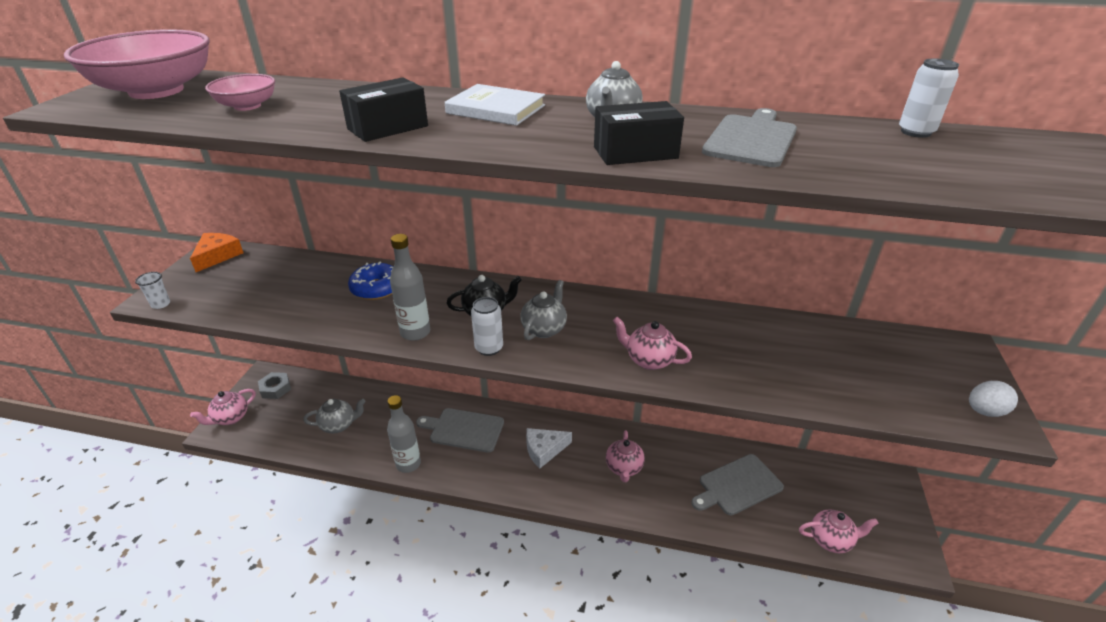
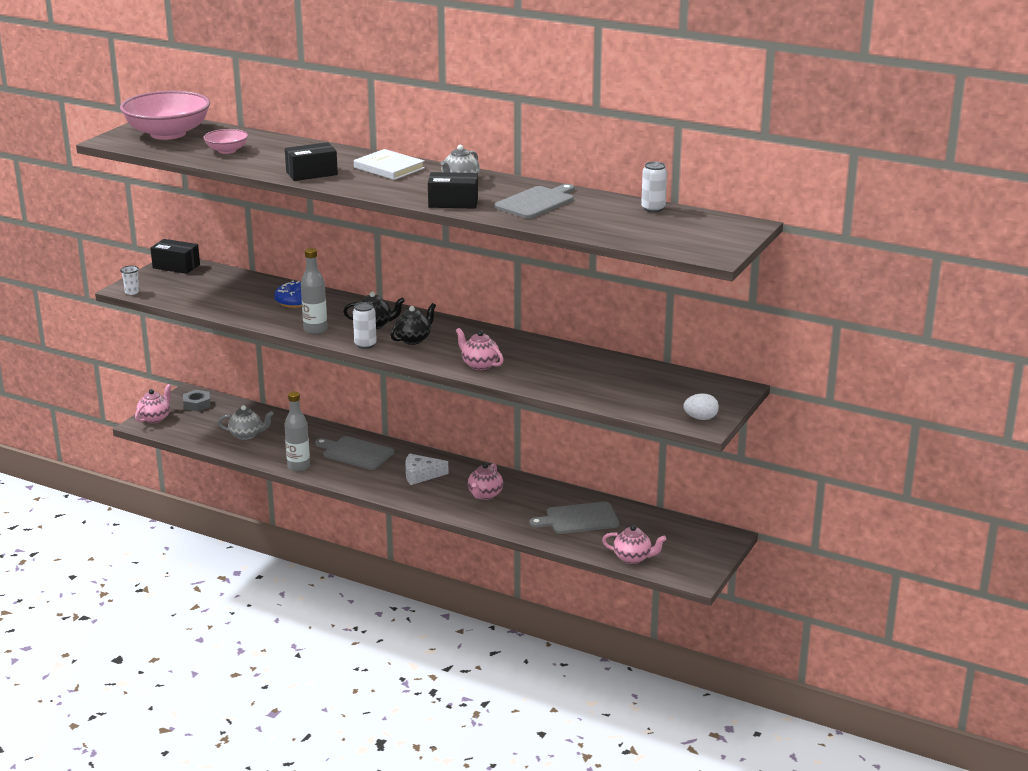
camera: 15 degrees right, 10 degrees down
(217, 256) = (176, 266): orange cheese -> black box
(230, 418) = (155, 418): pink teapot -> pink teapot turned 150 degrees clockwise
(544, 329) = (413, 339): grey teapot -> black teapot

